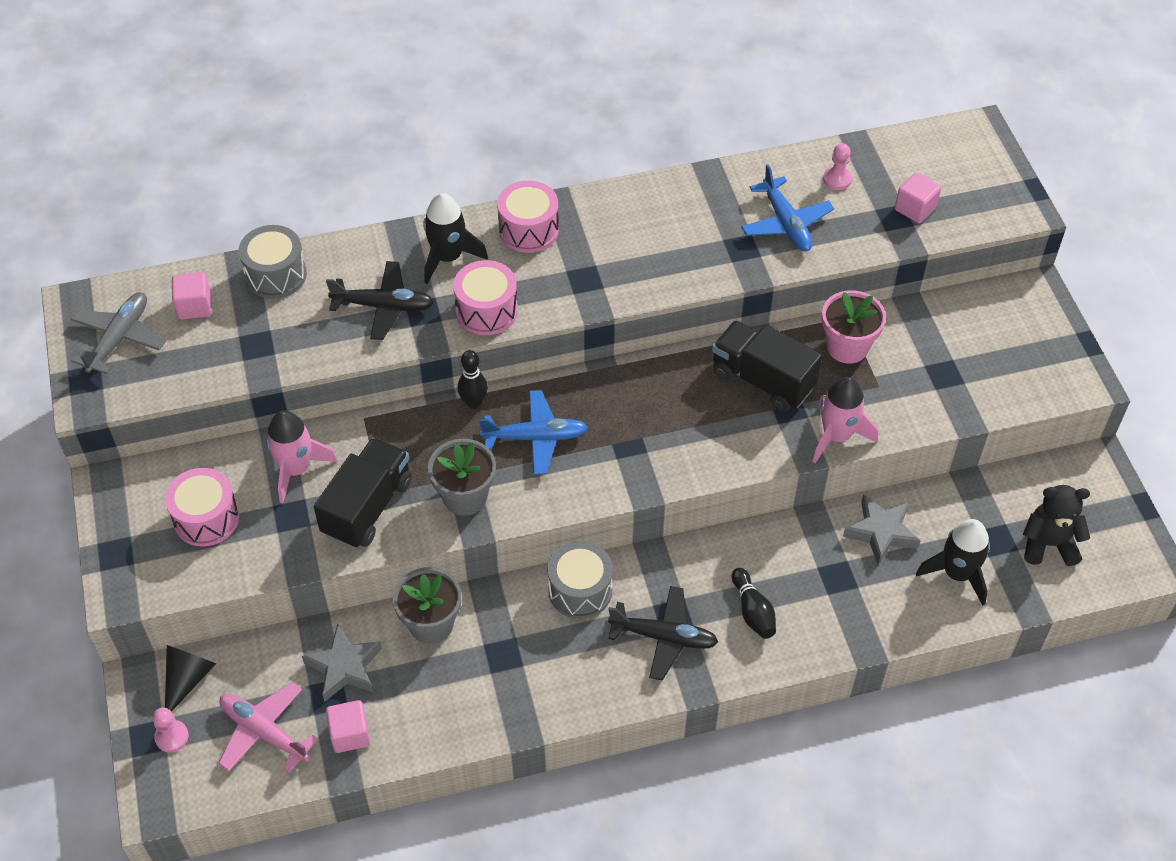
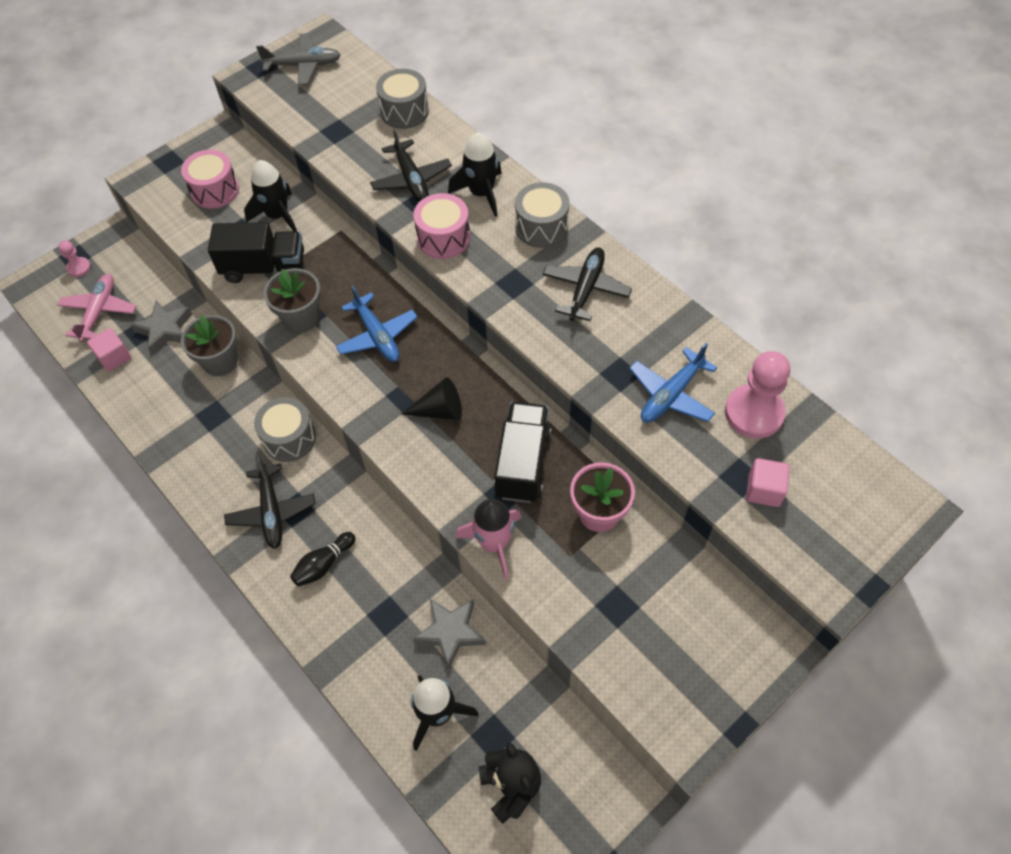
camera: 65 degrees right, 5 degrees up
(187, 679) = (123, 255): black cone -> black cone (439, 410)
(194, 306) = (351, 86): pink cube -> none
(296, 469) = (278, 216): pink rocket -> black rocket
(474, 403) = (389, 285): black bowling pin -> none
(528, 230) = (541, 227): pink drum -> grey drum
(628, 230) = (585, 289): none -> black plane
(837, 179) = (754, 413): pink pawn -> pink pawn, size x1.98

